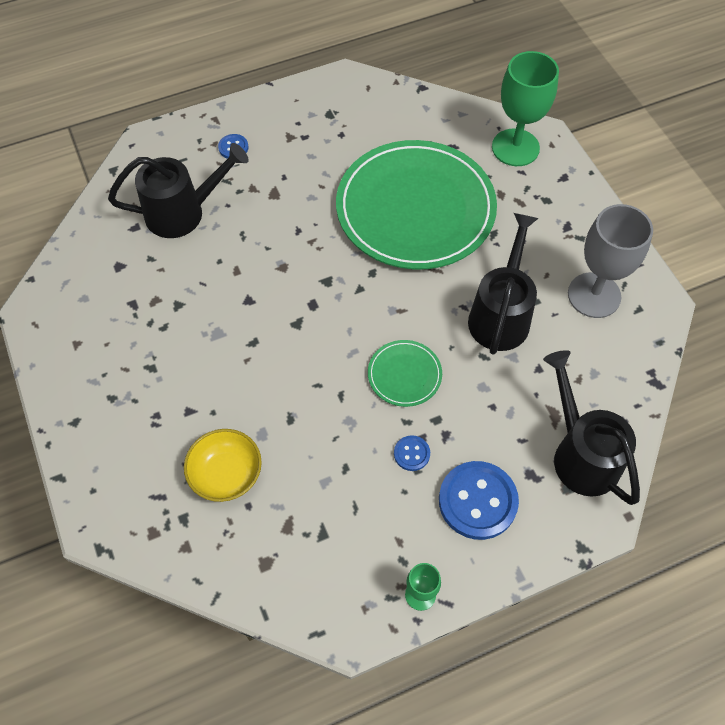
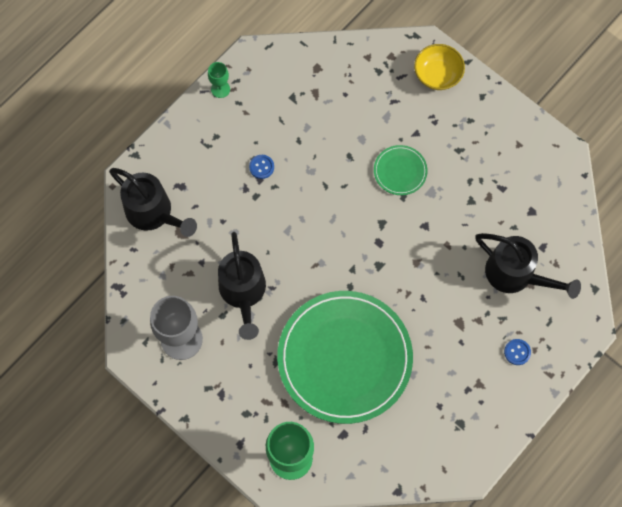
camera: 155 degrees right, 10 degrees up
(183, 212) = (516, 275): black watering can -> black watering can turned 105 degrees counterclockwise
(226, 474) = (369, 106): yellow bowl -> yellow bowl (437, 74)
(404, 375) = (290, 218): green plate -> green plate (400, 171)
(477, 501) = (208, 155): blue button -> none

